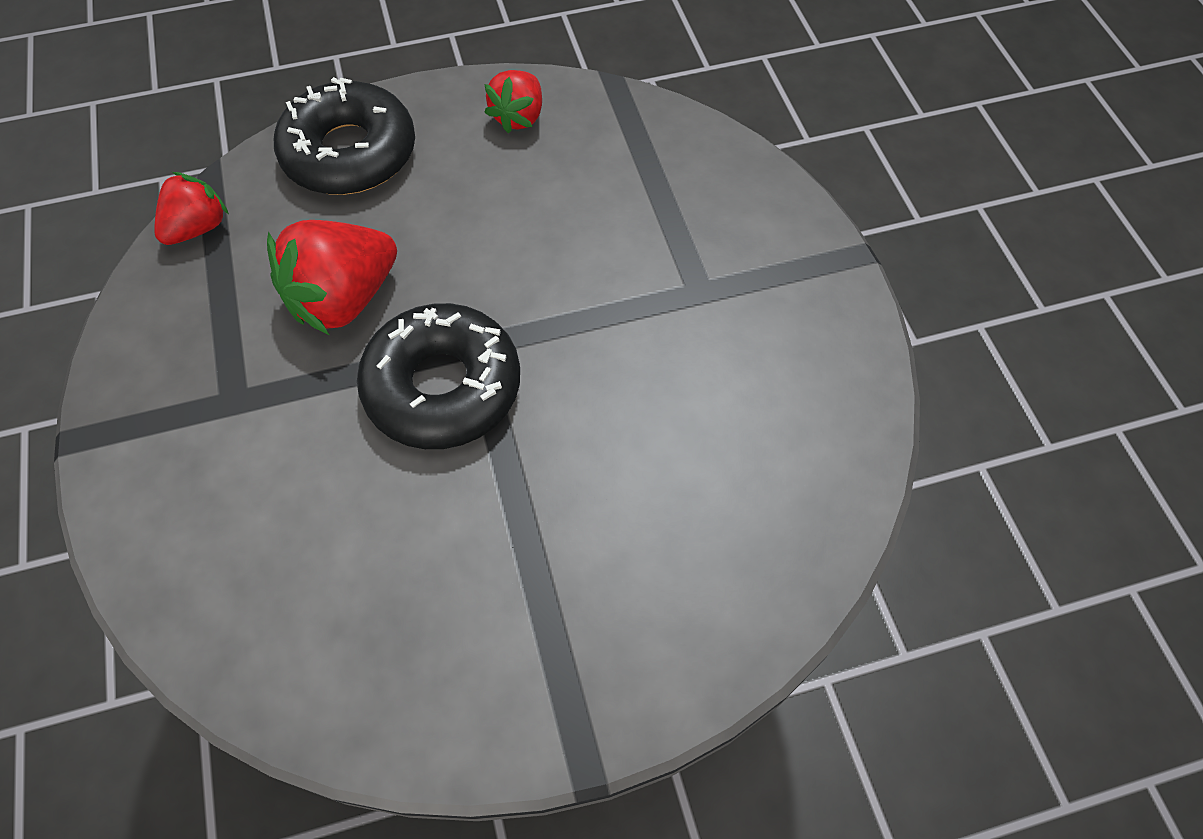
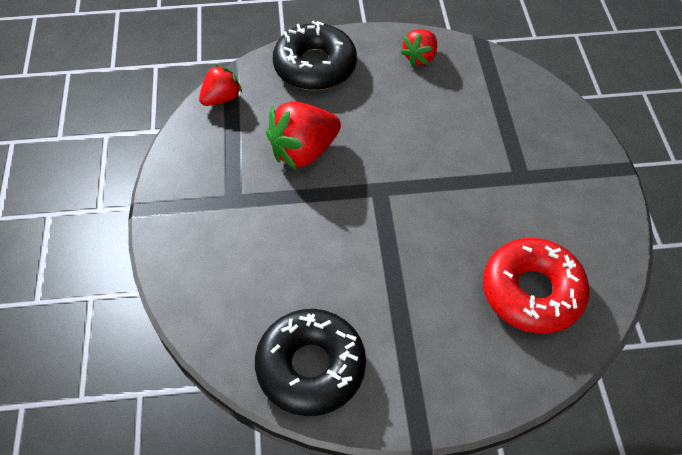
camera: 10 degrees right, 5 degrees down
(443, 387) = (358, 210): black donut -> black donut (311, 367)
(739, 482) = (532, 292): none -> red donut

